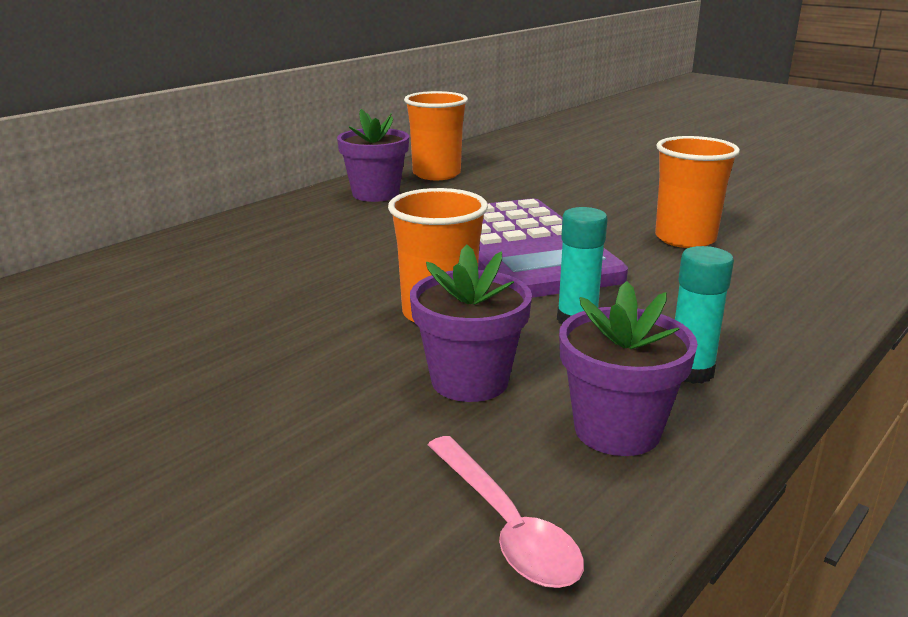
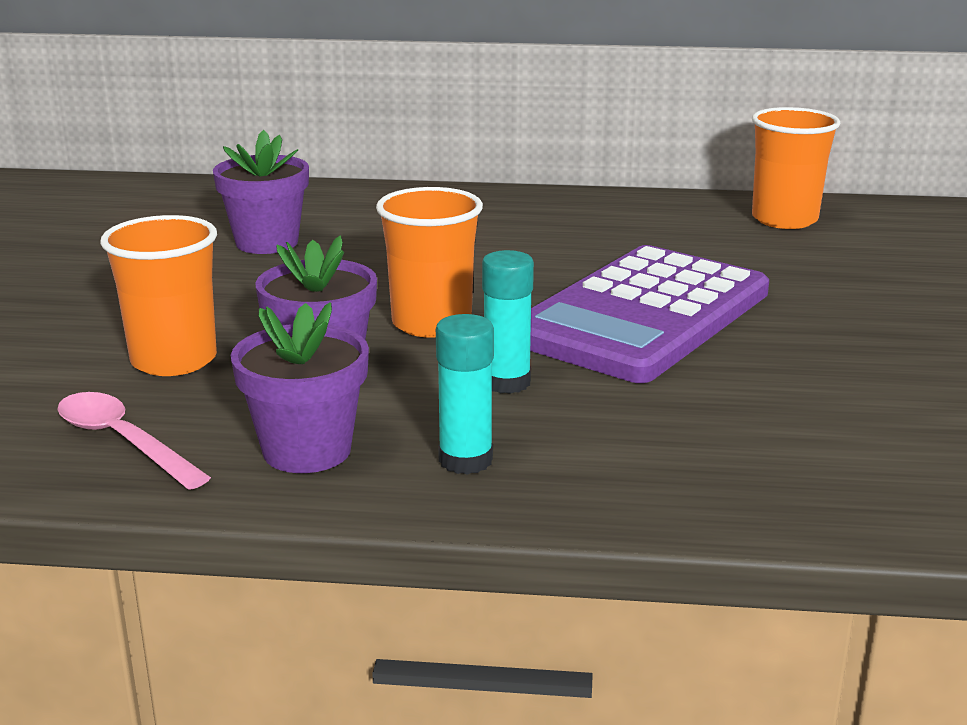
camera: 55 degrees right, 0 degrees up
(375, 194) = (669, 215): purple flower pot -> purple flower pot (267, 242)
(505, 525) = (123, 441): pink spoon -> pink spoon turned 105 degrees clockwise
(685, 239) = (837, 386): orange cup -> orange cup (174, 360)

